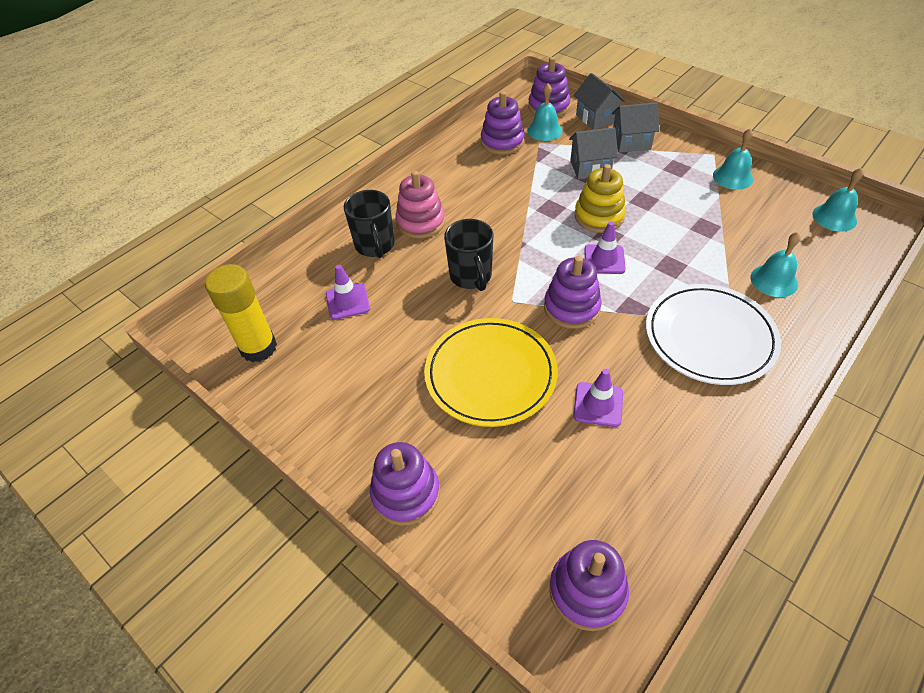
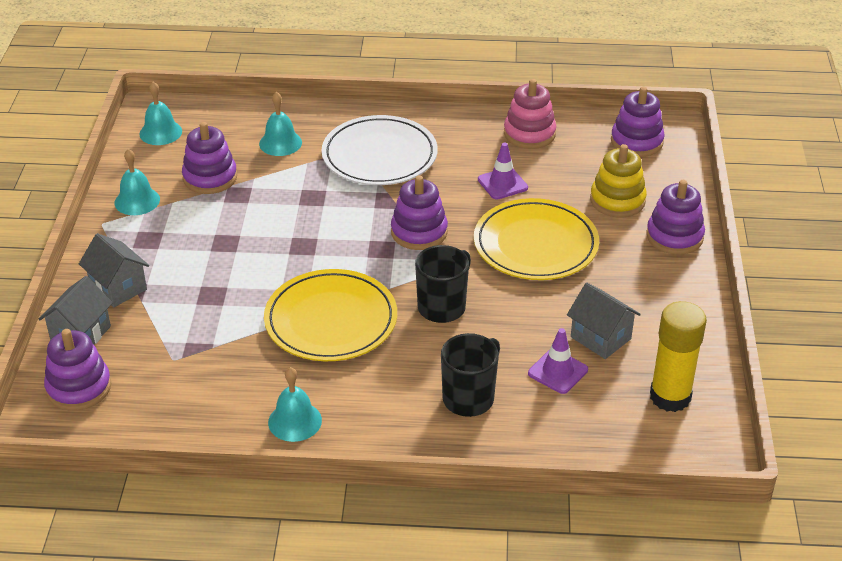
camera: 130 degrees left, 10 degrees down
(421, 222) = (401, 384): pink stacking toy -> pink stacking toy (529, 134)
(502, 142) = (194, 393): purple stacking toy -> purple stacking toy (210, 178)
(511, 217) = (331, 320): none -> yellow plate
(544, 130) = (140, 367): turquoise bell -> turquoise bell (295, 421)
(590, 168) = (195, 299): grey house -> grey house (600, 338)
(599, 216) = (277, 262): yellow stacking toy -> yellow stacking toy (617, 200)
(604, 259) = (339, 236): purple traffic cone -> none

